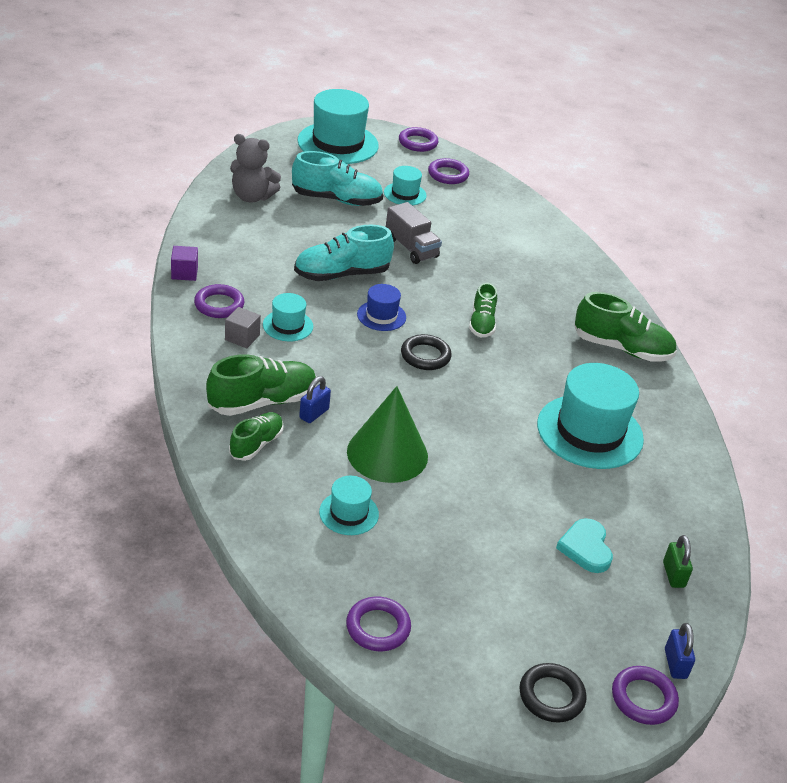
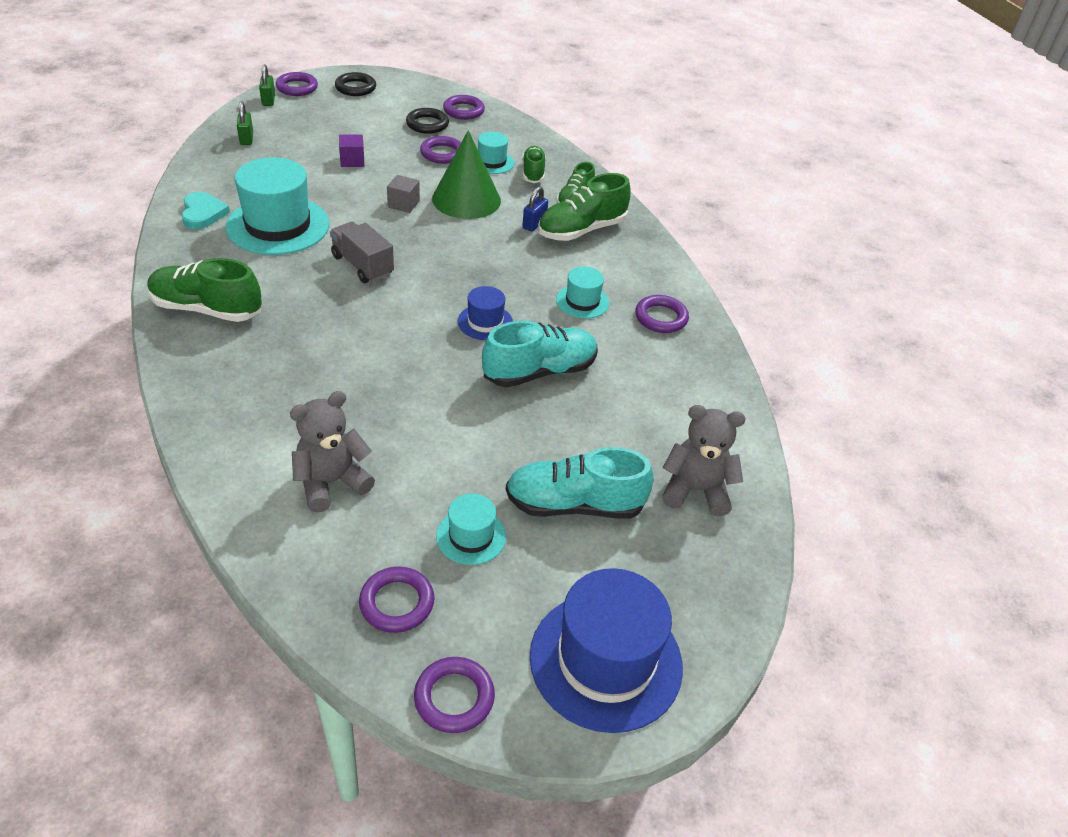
camera: 175 degrees right, 5 degrees up
(184, 273) = (716, 353): purple cube -> purple cube (352, 161)
(242, 337) = (622, 285): grey cube -> grey cube (403, 204)
(338, 143) = (606, 660): turquoise hat -> blue hat
(411, 248) = (455, 424): grey truck -> grey truck (362, 265)
(413, 533) = (442, 153): none -> purple ring
(425, 356) = (434, 282): black ring -> black ring (427, 124)
(482, 323) = (369, 324): green shoe -> green shoe (533, 173)
(493, 227) = (331, 482): none -> grey teddy bear
(586, 548) = (310, 150): turquoise heart -> turquoise heart (203, 213)
(675, 664) = (268, 100): blue padlock -> green padlock

